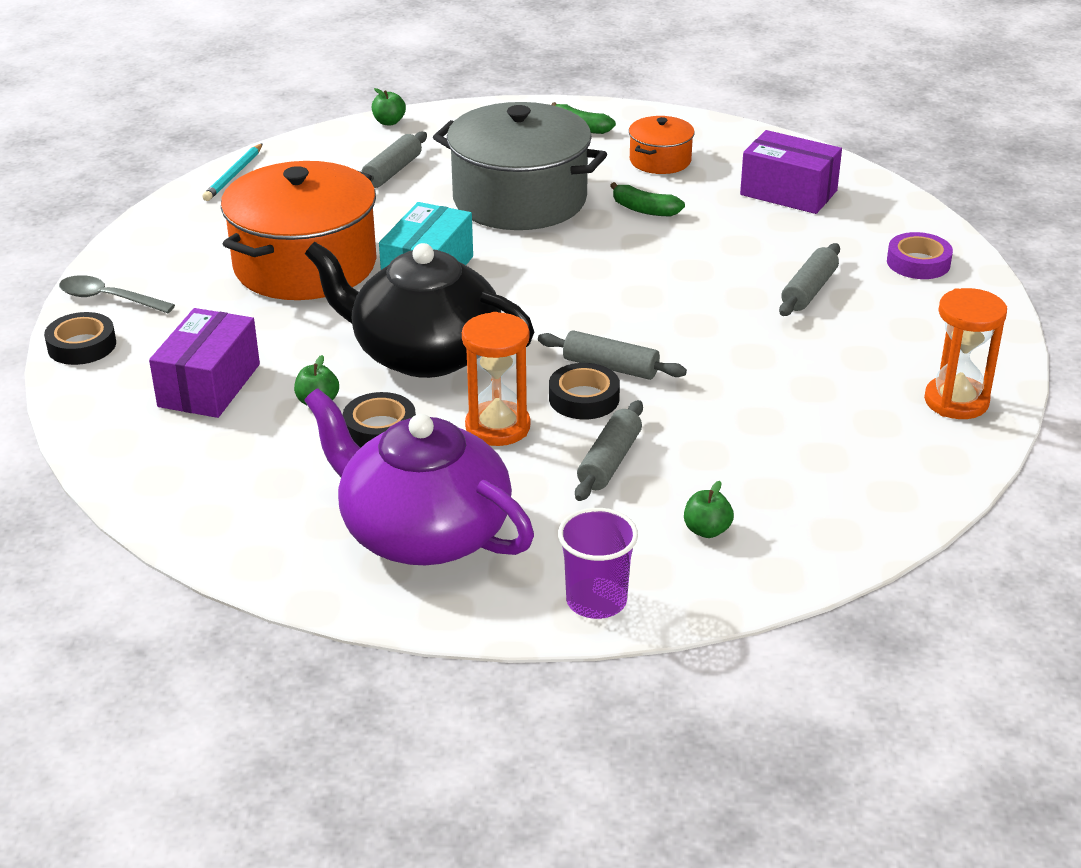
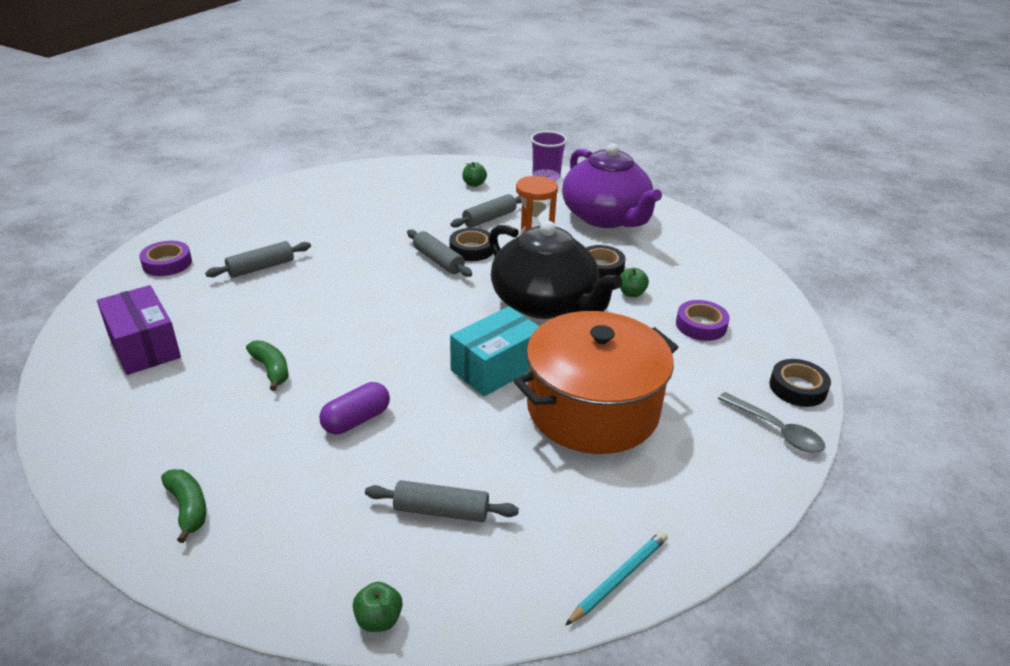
camera: 155 degrees left, 0 degrees up
(209, 385) = (701, 325): purple box -> purple tape
(392, 171) = (441, 511): grey rolling pin -> grey rolling pin turned 45 degrees clockwise
(519, 199) = (356, 420): grey pot -> purple capsule
(660, 160) = (182, 423): orange pot -> none
(956, 401) = (287, 194): orange hourglass -> none

